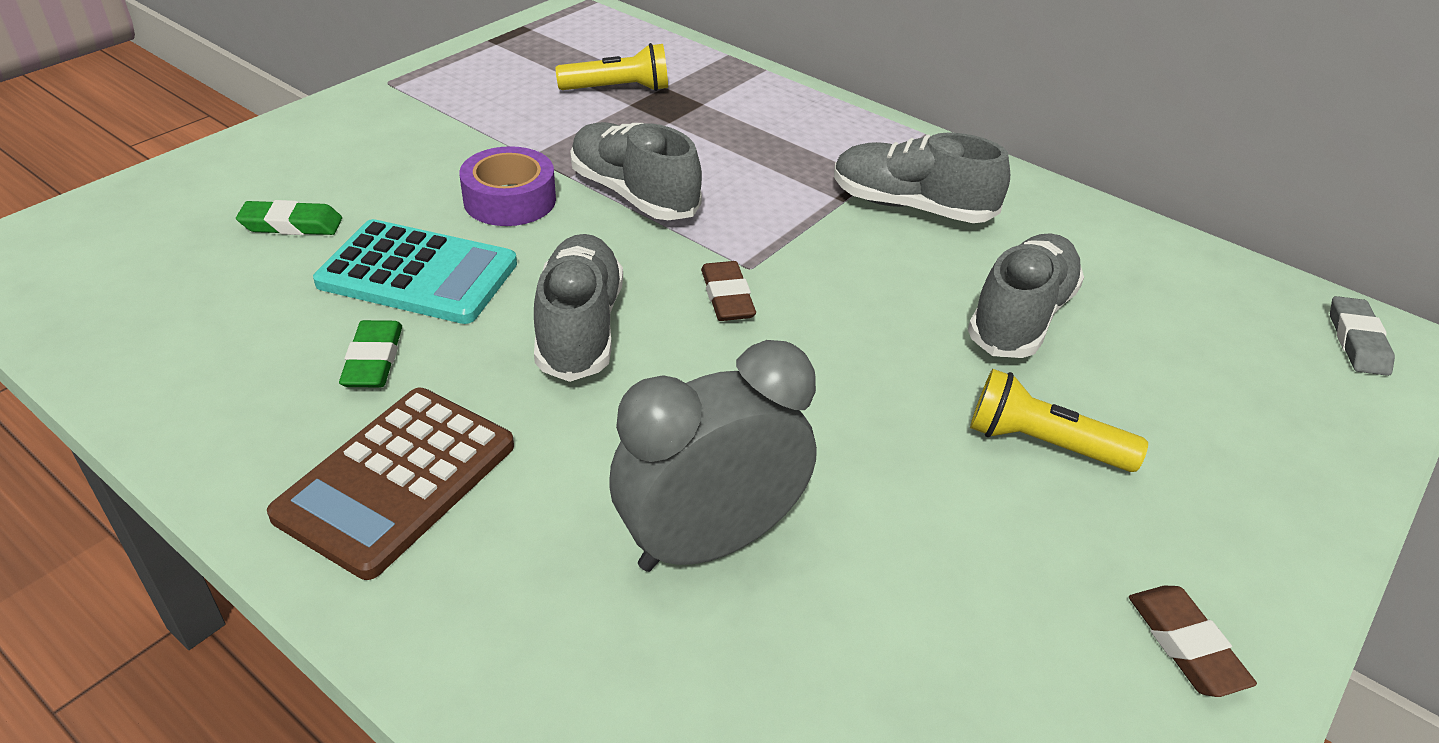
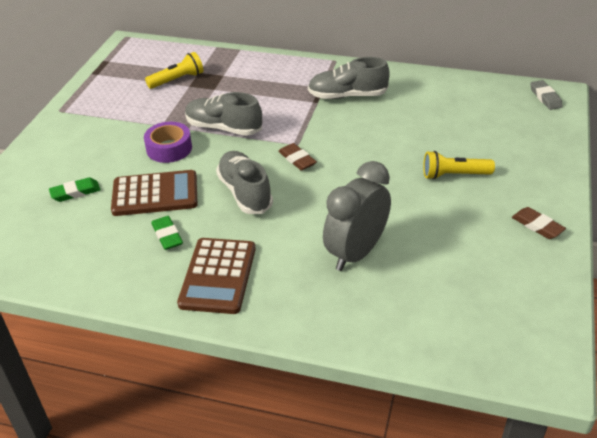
camera: 20 degrees left, 0 degrees up
(418, 274) = (155, 194): turquoise calculator -> brown calculator
(1021, 317) = (419, 129): grey shoe -> none

